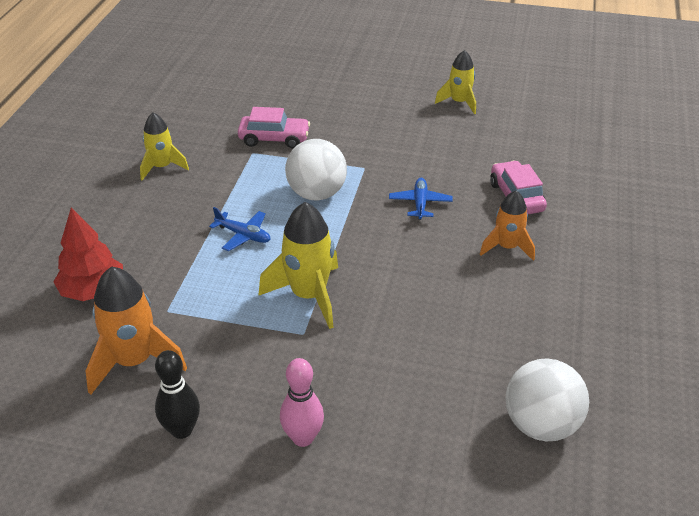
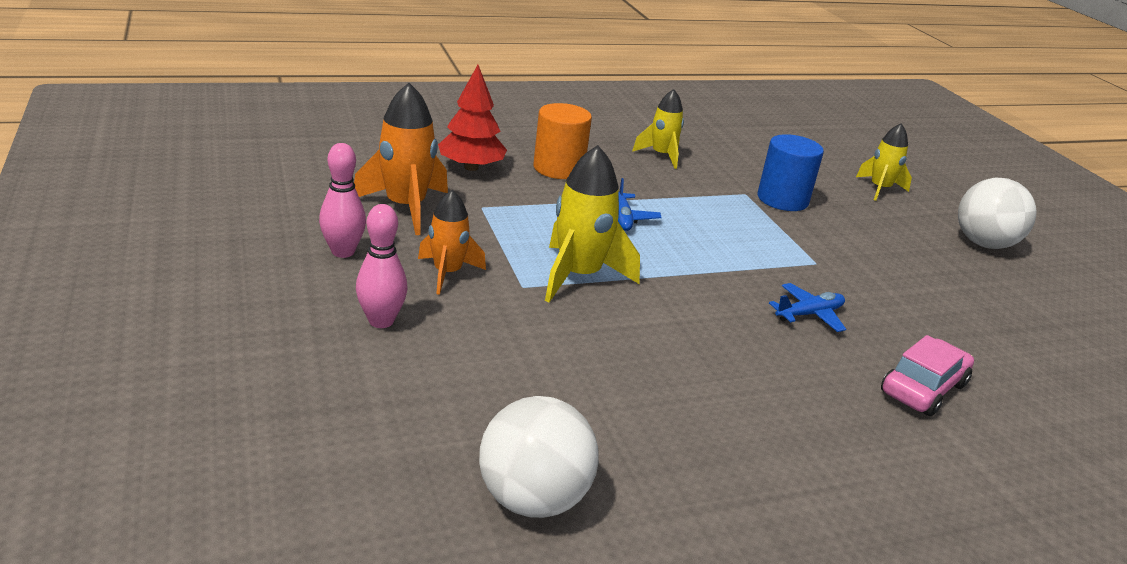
camera: 55 degrees right, 10 degrees down
(137, 236) = (558, 168): none -> orange cylinder
(181, 430) = (343, 252): black bowling pin -> pink bowling pin
(274, 139) = (782, 199): pink car -> blue cylinder
(316, 194) = (734, 244): white ball -> white ball (984, 244)
(459, 102) = (1033, 302): yellow rocket -> yellow rocket (879, 189)
(507, 247) = (818, 401): orange rocket -> orange rocket (447, 273)

